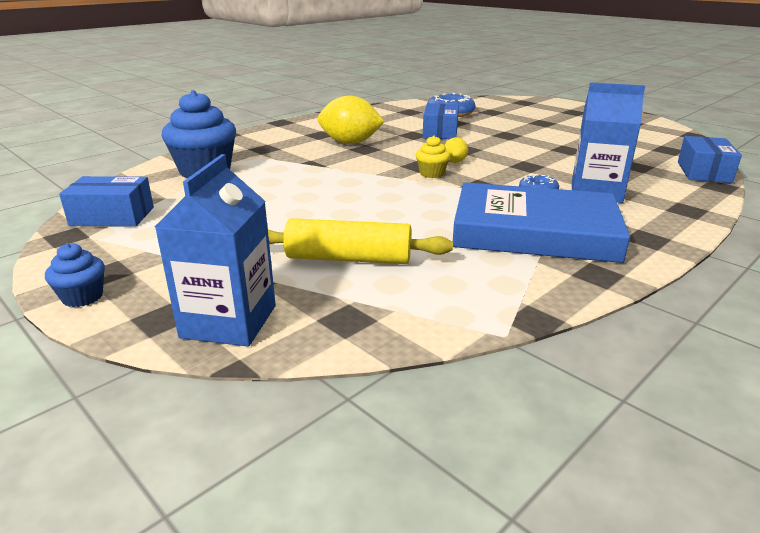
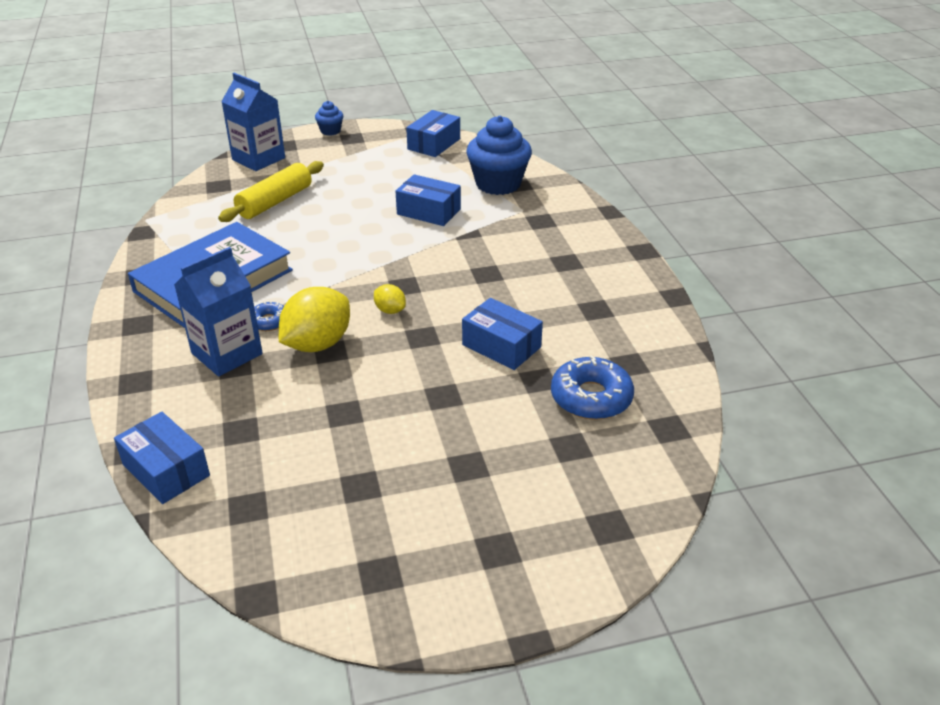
camera: 120 degrees right, 10 degrees up
(288, 183) = (428, 211): none -> blue box
(350, 143) = (515, 271): yellow lemon -> yellow lemon (317, 344)
(432, 174) = (374, 284): yellow cupcake -> none

